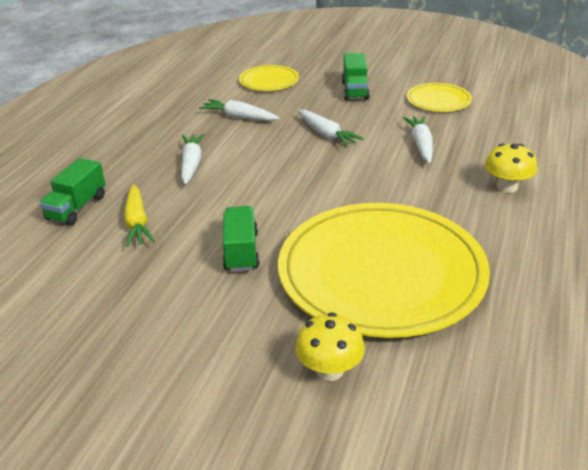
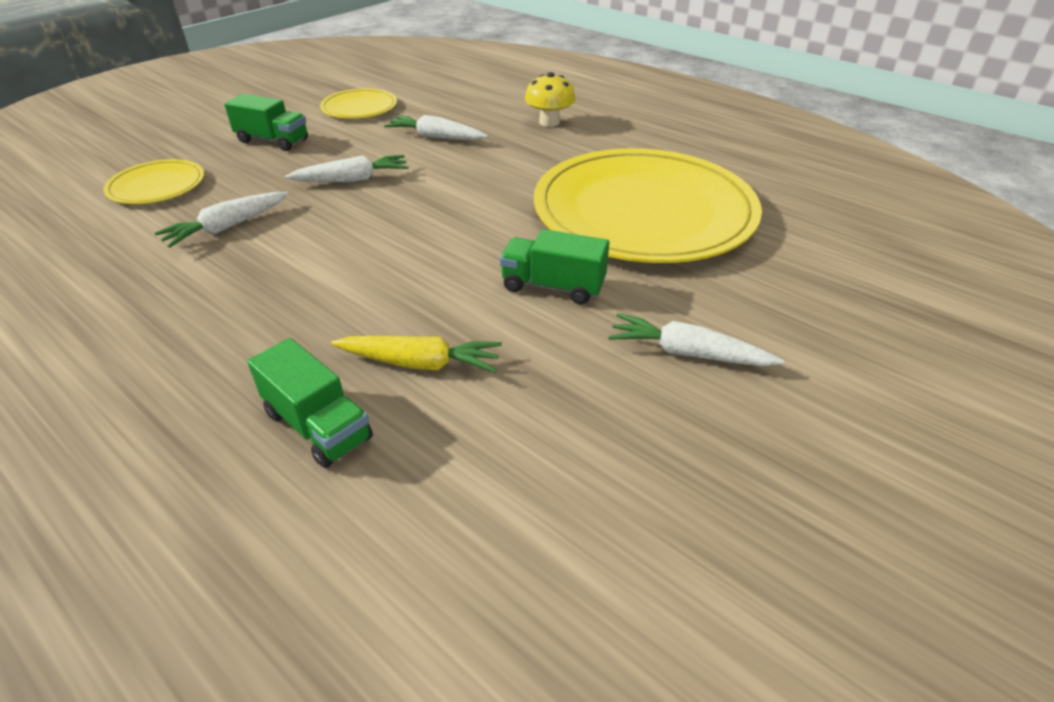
camera: 70 degrees left, 5 degrees up
(191, 164) = (308, 288): white carrot -> white carrot (688, 353)
(329, 370) = (780, 272): yellow mushroom -> none

